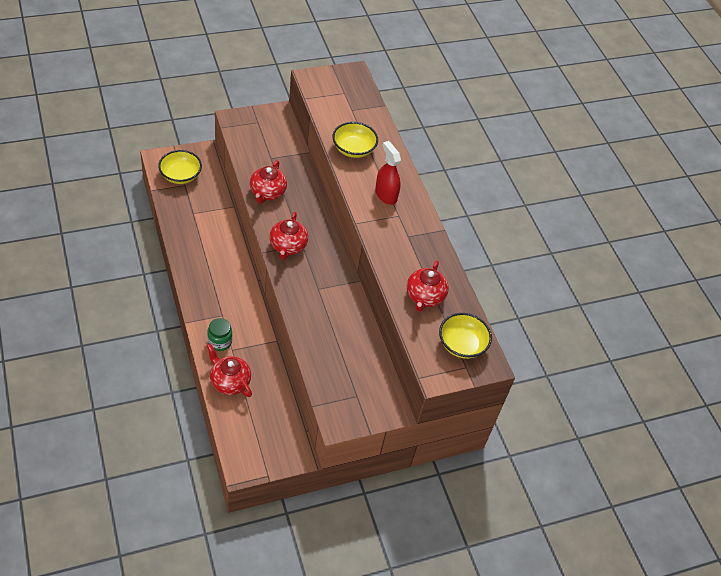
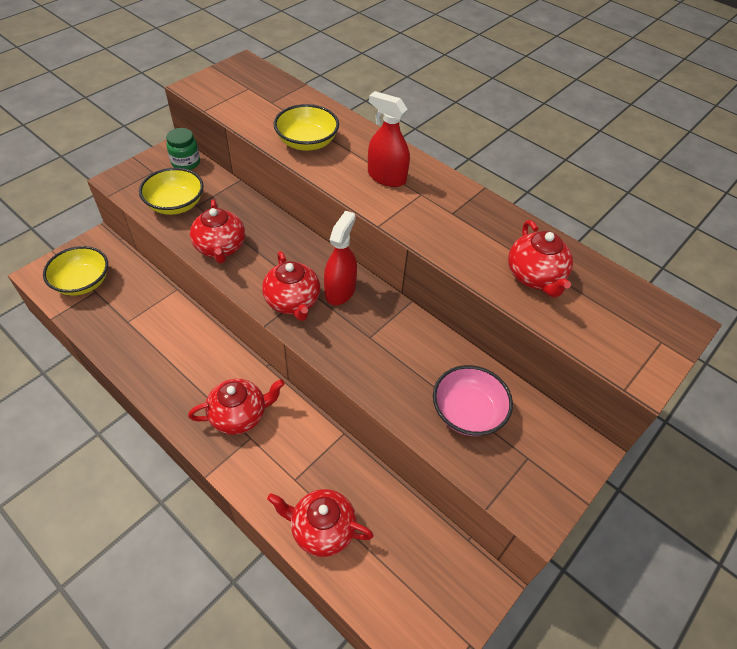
camera: 25 degrees left, 0 degrees up
(220, 342) = (271, 478): green jar -> green jar (186, 163)
(224, 300) = (239, 415): none -> red teapot
(321, 253) = (340, 291): none -> red spray bottle
(342, 356) = (467, 412): none -> pink bowl
(462, 344) = (629, 314): yellow bowl -> yellow bowl (175, 204)

